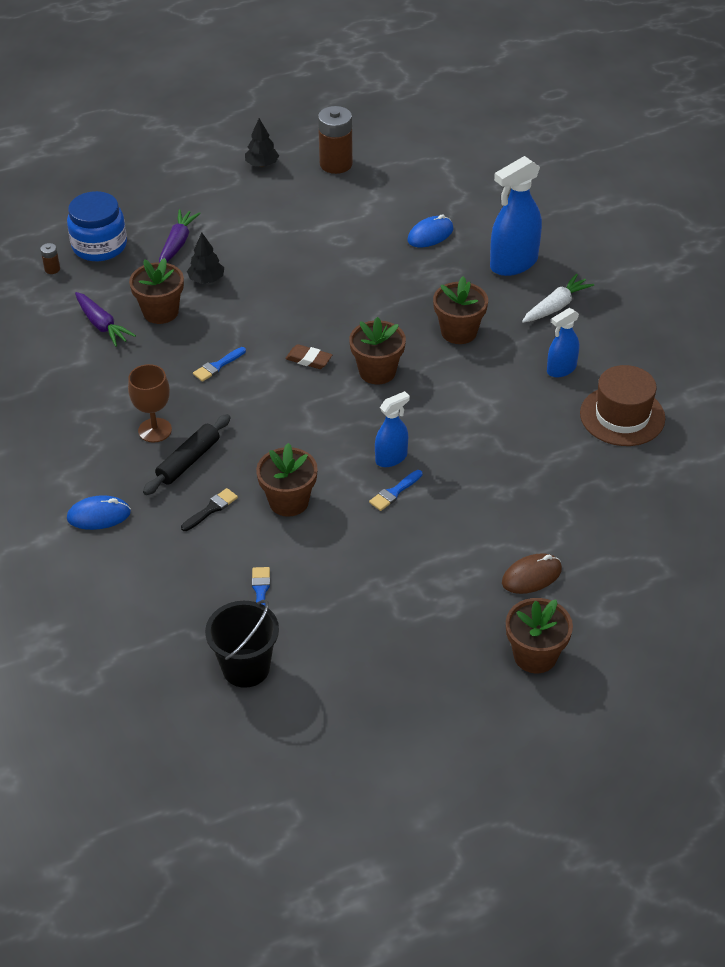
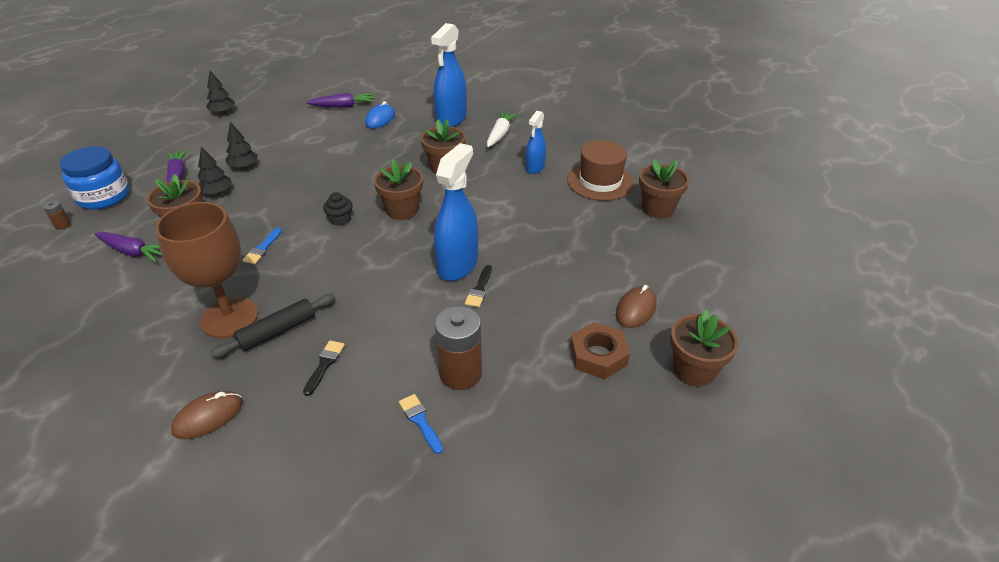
camera: 30 degrees left, 5 degrees down
(99, 515) = (208, 417): blue mouse -> brown mouse
(155, 430) = (229, 318): brown goblet -> brown goblet, size x1.65
(188, 461) = (277, 331): black rolling pin -> black rolling pin turned 45 degrees clockwise
(246, 668) = (455, 505): black bucket -> none
(248, 254) = (244, 166): none -> black tree
(288, 501) = (394, 330): brown flower pot -> brown flower pot (657, 209)
(308, 359) = (340, 219): brown eraser -> black cupcake
(336, 164) = (281, 98): brown battery -> brown battery (460, 373)
(391, 458) = (458, 265): blue spray bottle -> blue spray bottle, size x1.73
(394, 492) = (479, 289): blue brush -> black brush
(399, 200) = (343, 106): none -> purple carrot
(456, 604) = (598, 355): none -> brown nut

